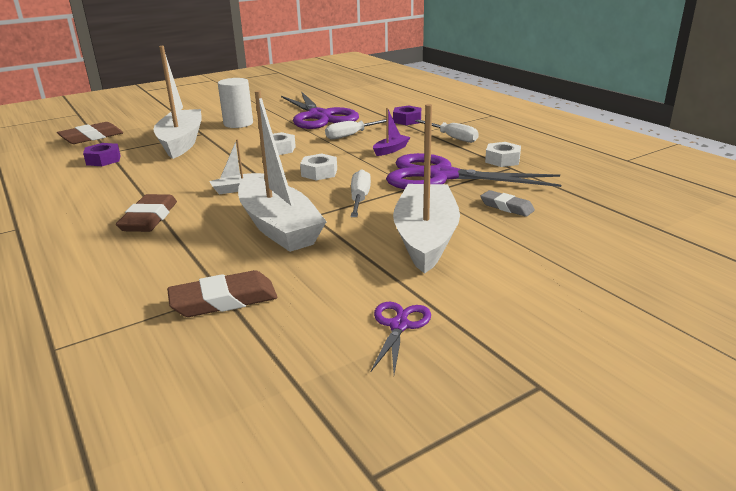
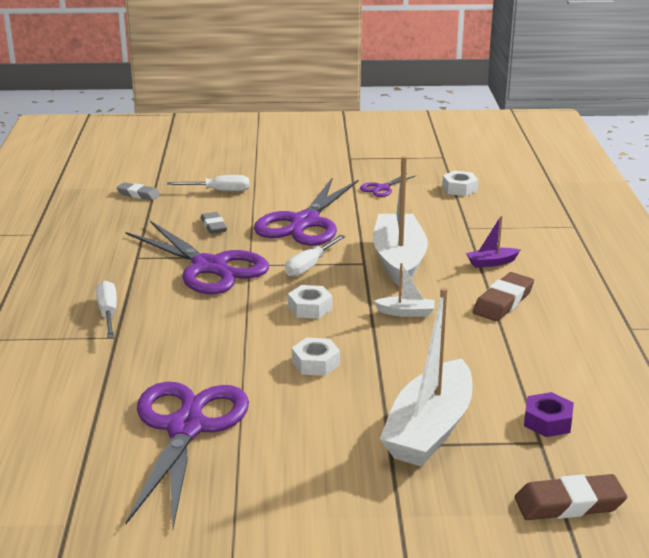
camera: 150 degrees left, 0 degrees up
(224, 300) = (468, 223): brown eraser -> none
(238, 123) = (319, 455): white cylinder -> none
(351, 135) = (203, 360): white screwdriver -> white screwdriver (219, 191)
(391, 150) = (199, 317): purple boat -> purple boat (491, 263)
(407, 120) = (95, 368): purple nut -> none
(426, 238) = (305, 222): white boat -> purple scissors
(502, 160) = (126, 267): white nut -> white nut (459, 189)
(650, 215) = (138, 194): none -> grey eraser

